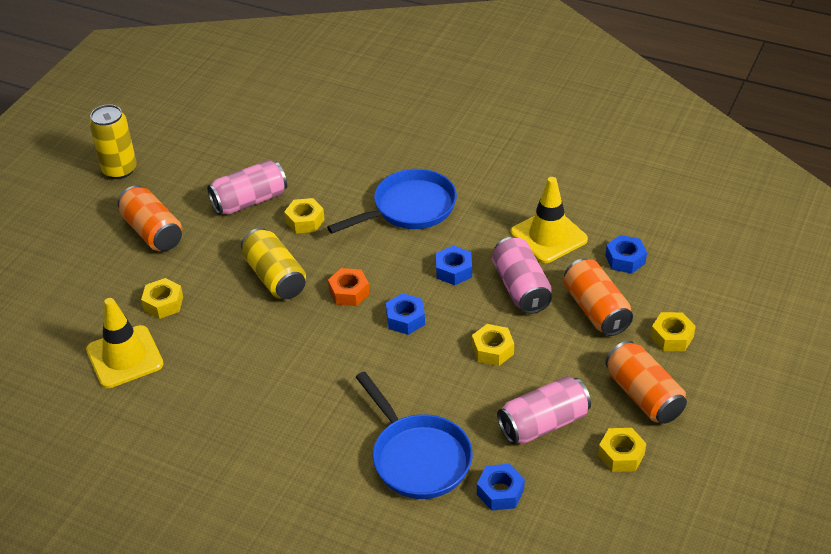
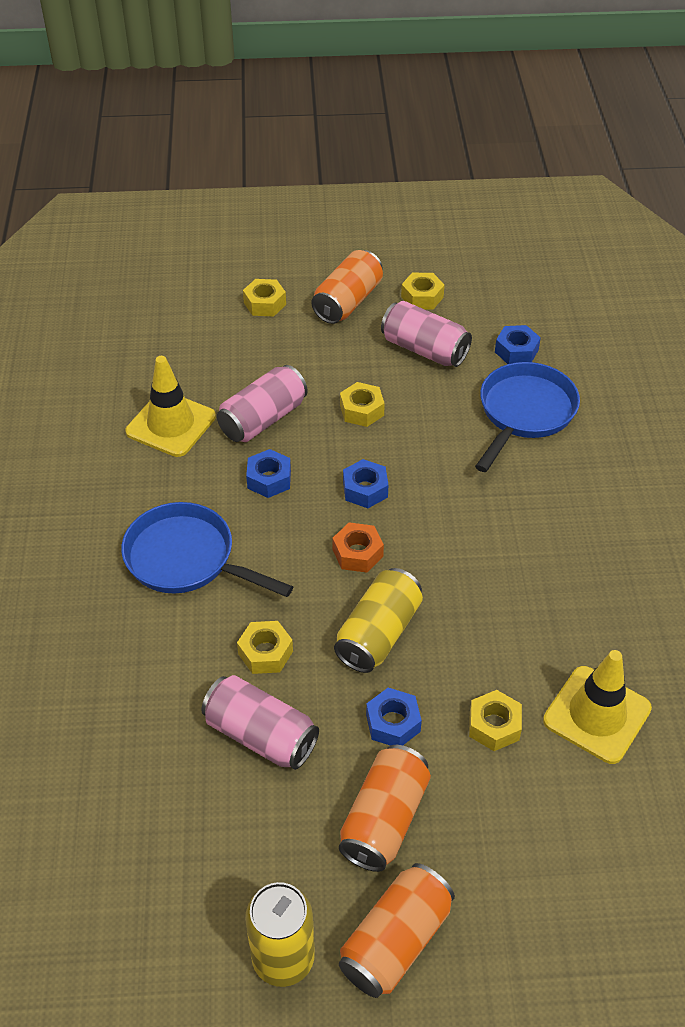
camera: 120 degrees left, 5 degrees up
(596, 310) = (260, 359): orange can -> orange can (395, 941)
(625, 259) = (175, 360): blue nut -> blue nut (393, 723)

